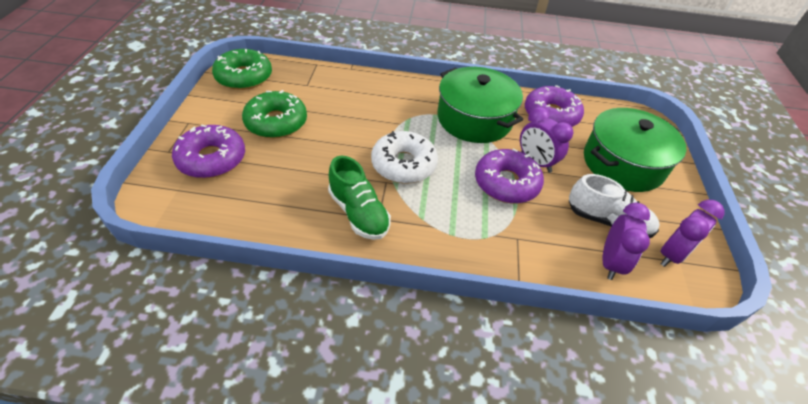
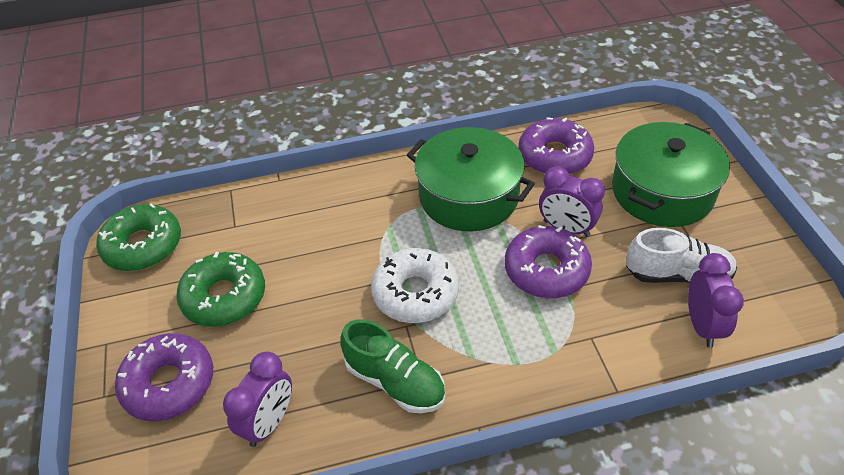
camera: 15 degrees left, 0 degrees up
(672, 255) = (760, 289): purple clock -> purple clock (269, 422)

